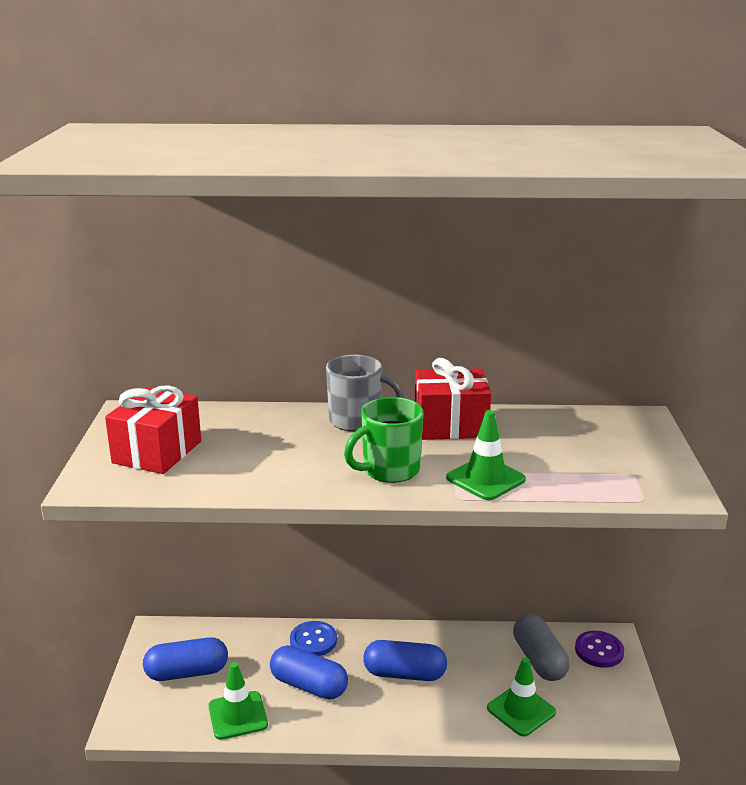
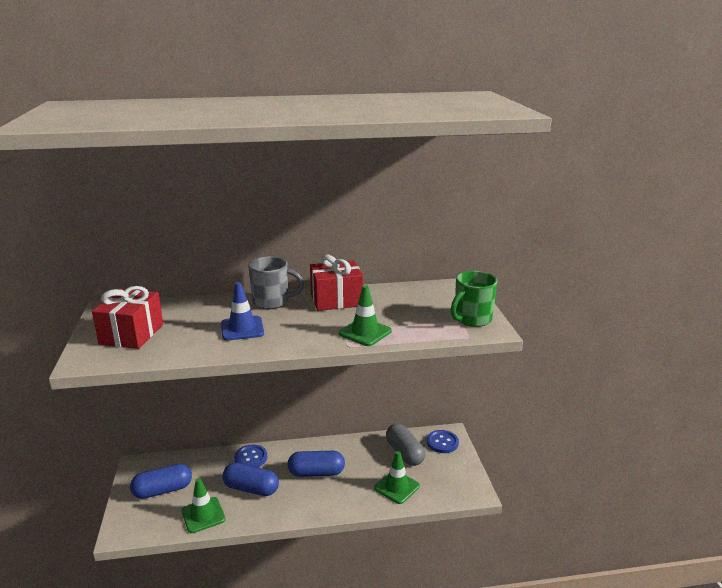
camera: 10 degrees left, 0 degrees up
(309, 457) = (242, 328): none -> blue traffic cone
(389, 470) = (299, 332): green mug -> green mug (472, 319)
(599, 650) = (442, 442): purple button -> blue button

